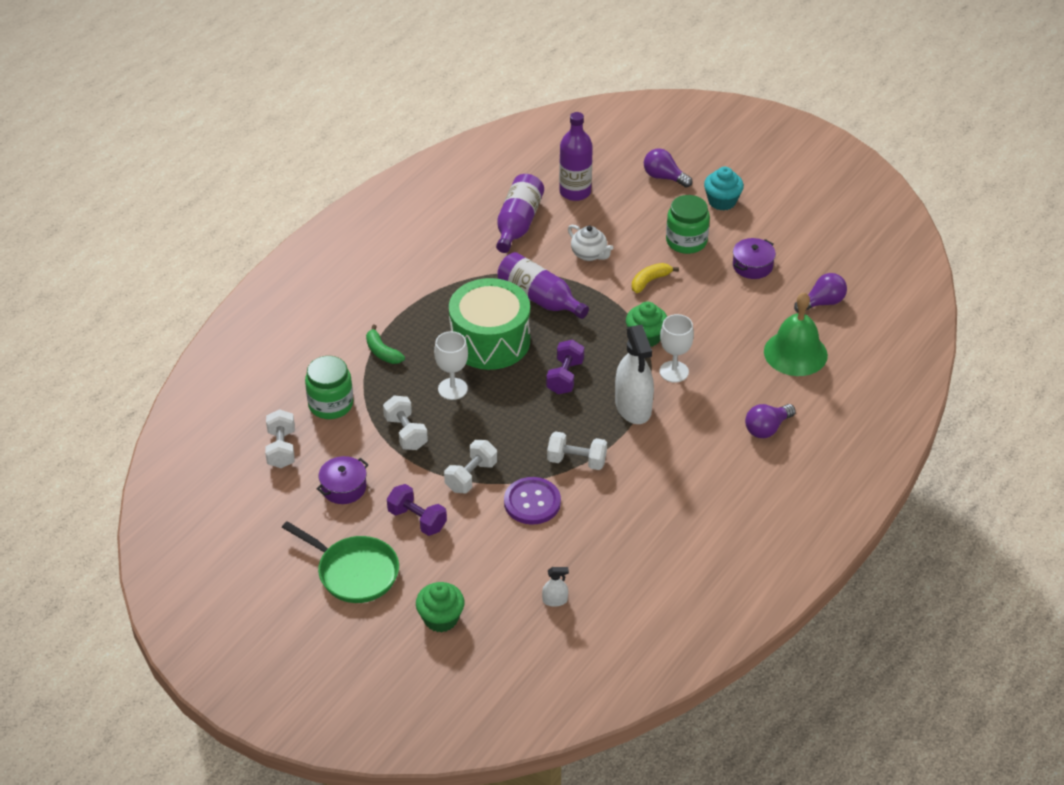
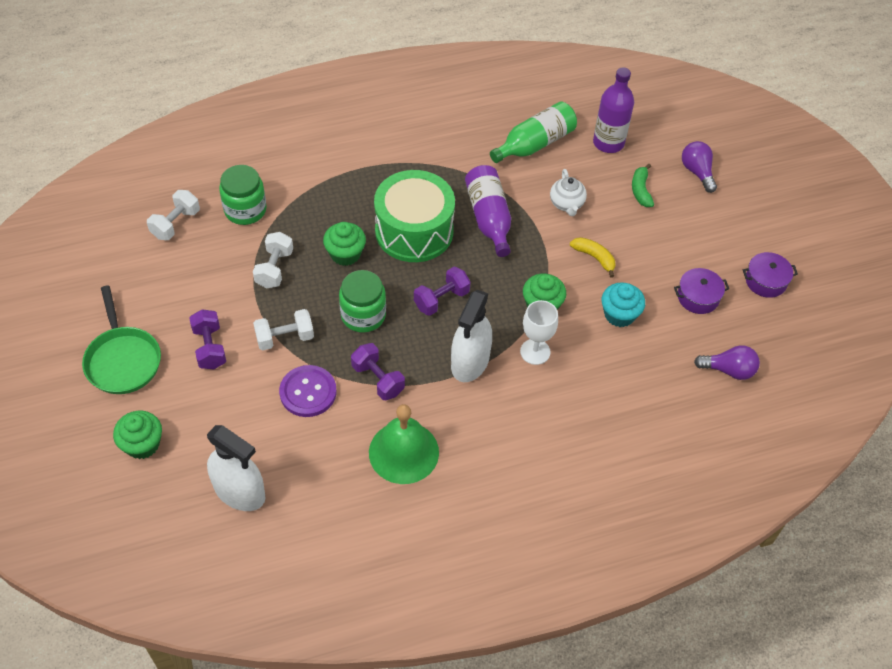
camera: 35 degrees right, 10 degrees up
(344, 487) = (186, 284): purple pot -> purple pot (765, 281)
(382, 352) = (324, 190): green banana -> green banana (641, 190)
(452, 389) = (345, 254): white goblet -> green cupcake
(518, 224) = (535, 144): purple bottle -> green bottle
(555, 600) = (239, 491): white spray bottle -> white spray bottle, size x2.33
(576, 461) = (378, 379): white dumbbell -> purple dumbbell
(650, 281) = (594, 257): yellow banana -> yellow banana turned 45 degrees clockwise
(686, 241) = (661, 240): green jar -> green jar (363, 315)
(722, 201) = (728, 222): turquoise cupcake -> turquoise cupcake (619, 314)
(767, 428) = (564, 457): purple light bulb -> none
(795, 353) = (658, 402): green bell -> green bell (403, 452)

